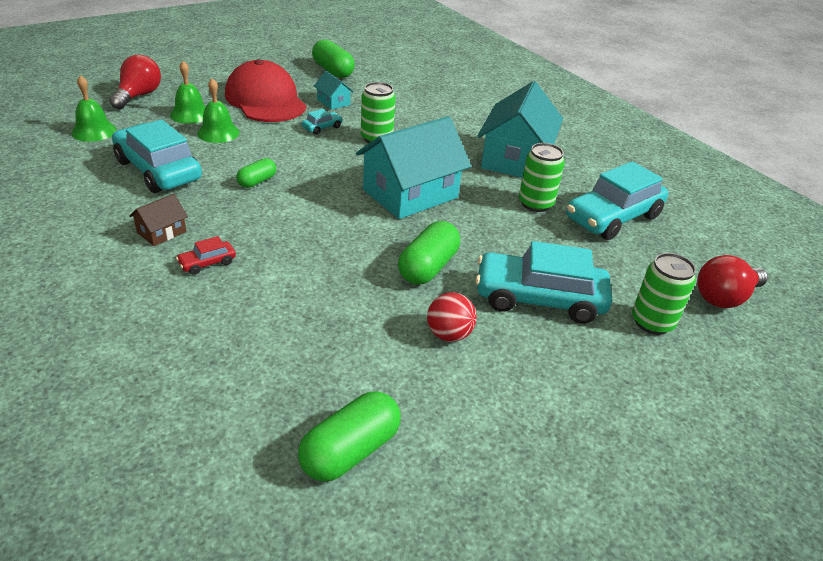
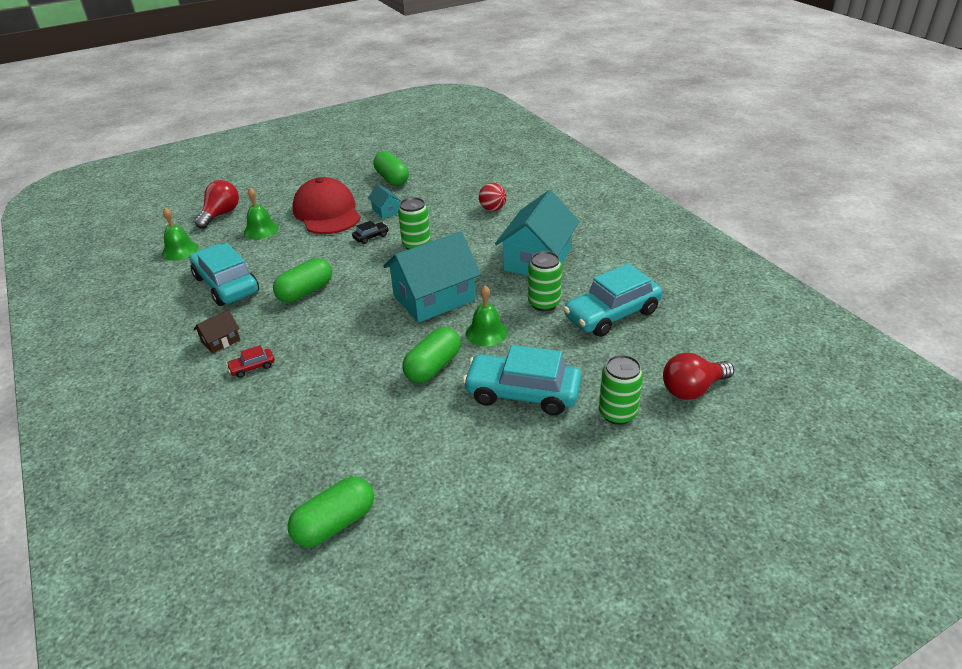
camera: 10 degrees right, 0 degrees up
(218, 133) = (281, 246): green bell -> green bell (486, 332)
(257, 181) = (305, 292): green capsule -> green capsule, size x1.68
(322, 127) = (371, 237): turquoise car -> black car
(449, 334) = (436, 426): red ball -> red ball (492, 209)

